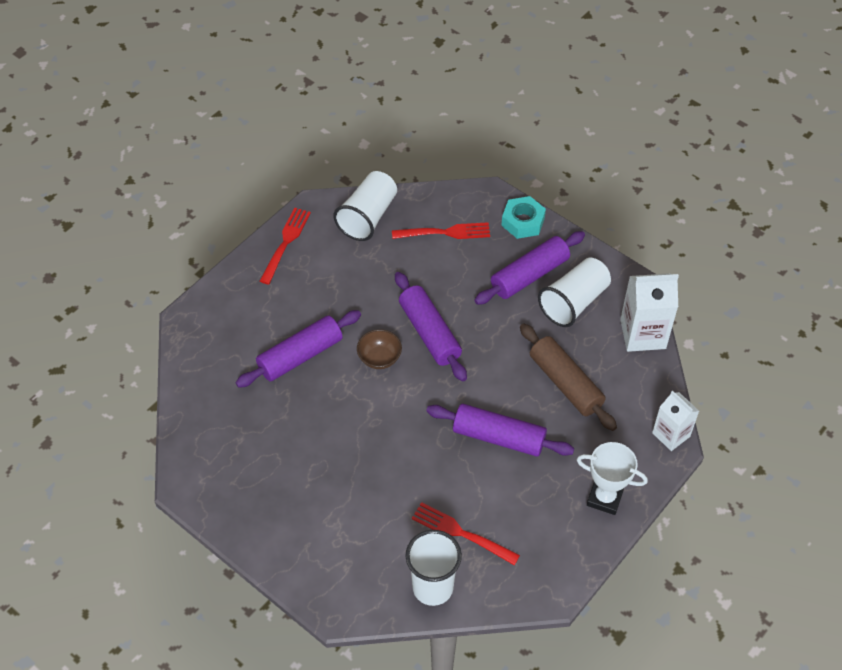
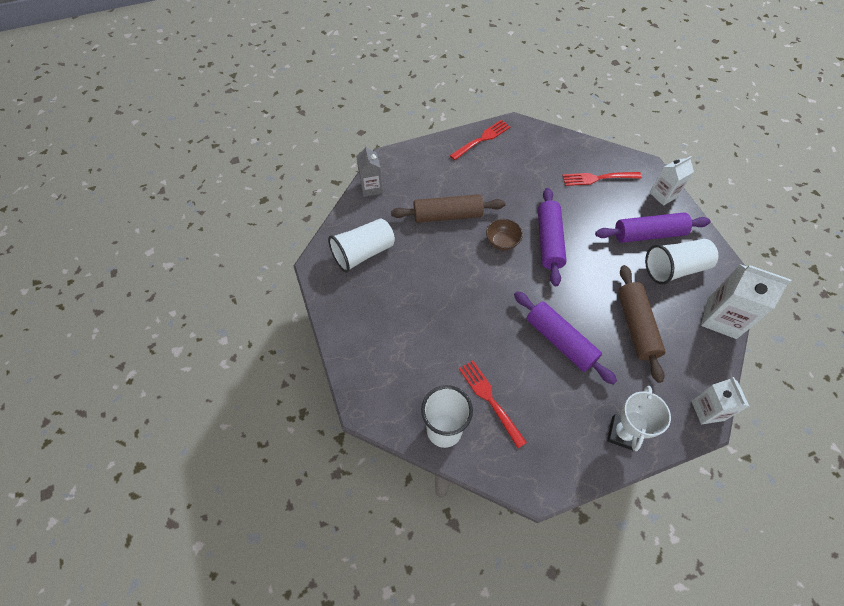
camera: 30 degrees right, 5 degrees up
(189, 364) = (371, 187): none -> grey carton
(300, 356) = (447, 215): purple rolling pin -> brown rolling pin
(368, 217) = (548, 145): white cup -> white cup (363, 253)
(444, 233) = (598, 178): red fork -> red fork turned 150 degrees clockwise
(523, 222) = (663, 195): turquoise nut -> white carton
(604, 498) = (622, 433): white trophy -> white trophy turned 60 degrees clockwise

